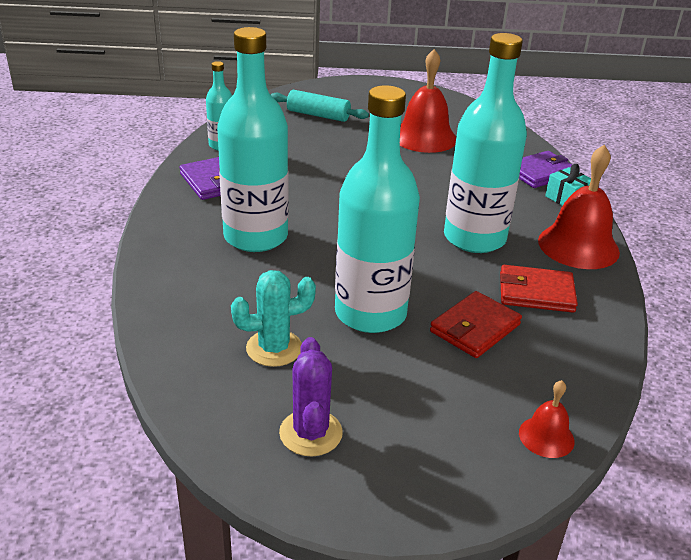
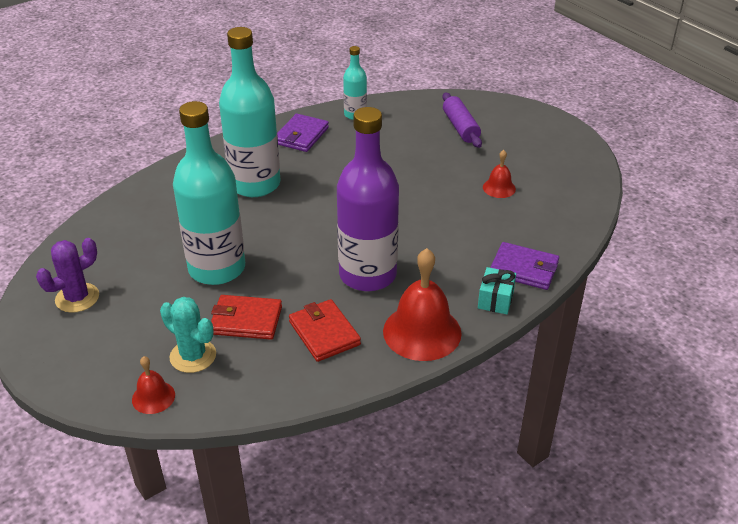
camera: 55 degrees right, 5 degrees up
(274, 348) = (143, 248): turquoise cactus -> turquoise cactus (193, 356)
(318, 115) = (460, 127): turquoise rolling pin -> purple rolling pin
(424, 137) = (499, 188): red bell -> red bell, size x0.51
(474, 238) = (367, 275): turquoise bottle -> purple bottle

